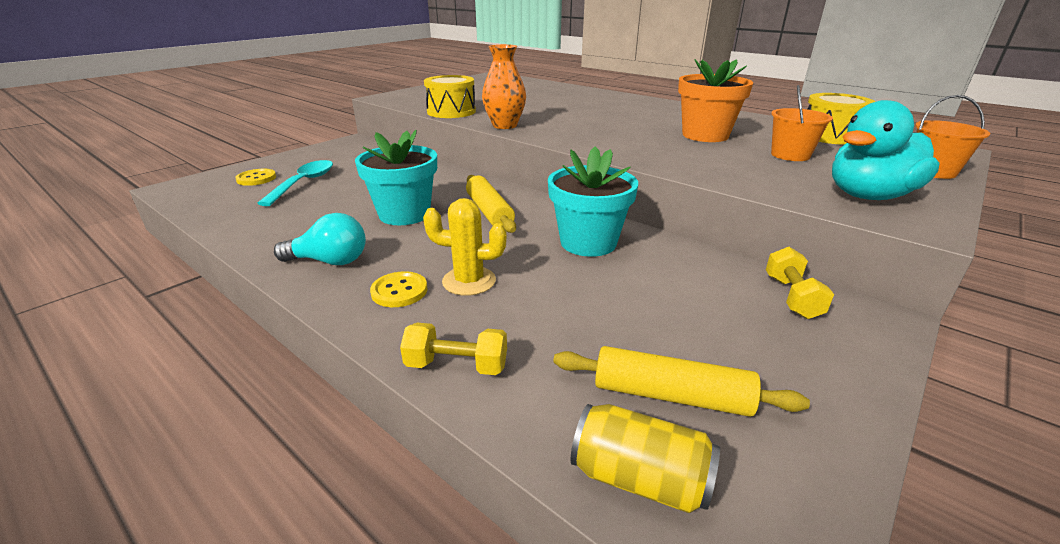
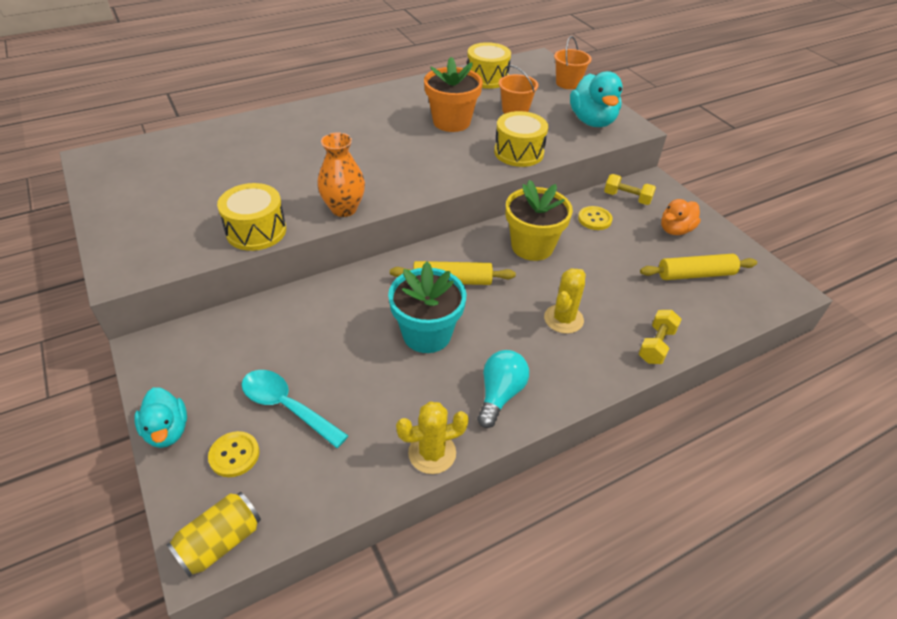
camera: 70 degrees left, 15 degrees up
(251, 242) = (432, 453): none -> yellow cactus
(279, 159) = (167, 431): none -> turquoise duck
(399, 291) = (564, 358): yellow button -> yellow button (594, 219)
(588, 242) = (532, 246): turquoise flower pot -> yellow flower pot
(639, 478) = (743, 304): yellow can -> yellow can (220, 542)
(671, 395) = (695, 274): yellow rolling pin -> yellow rolling pin turned 45 degrees clockwise
(703, 167) = (518, 152): none -> yellow drum
(774, 357) = (675, 230): none -> orange duck

